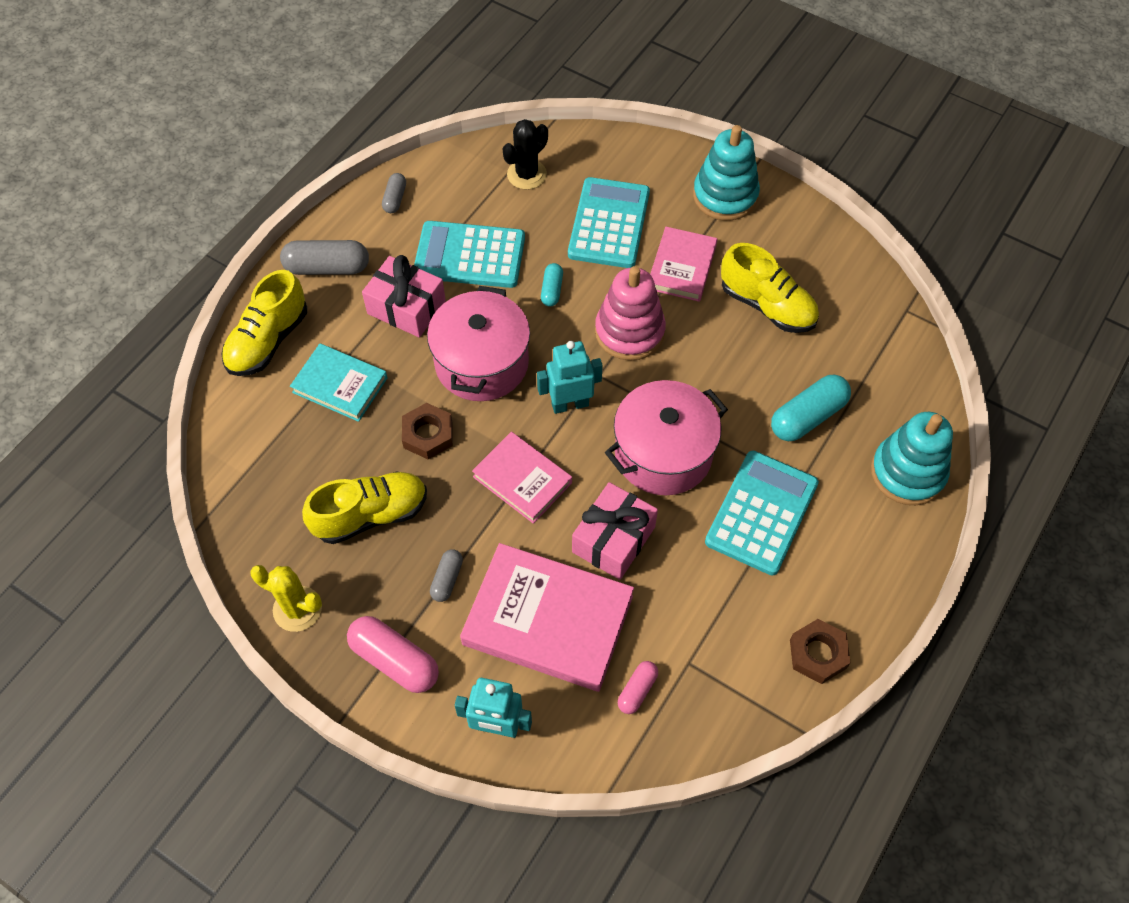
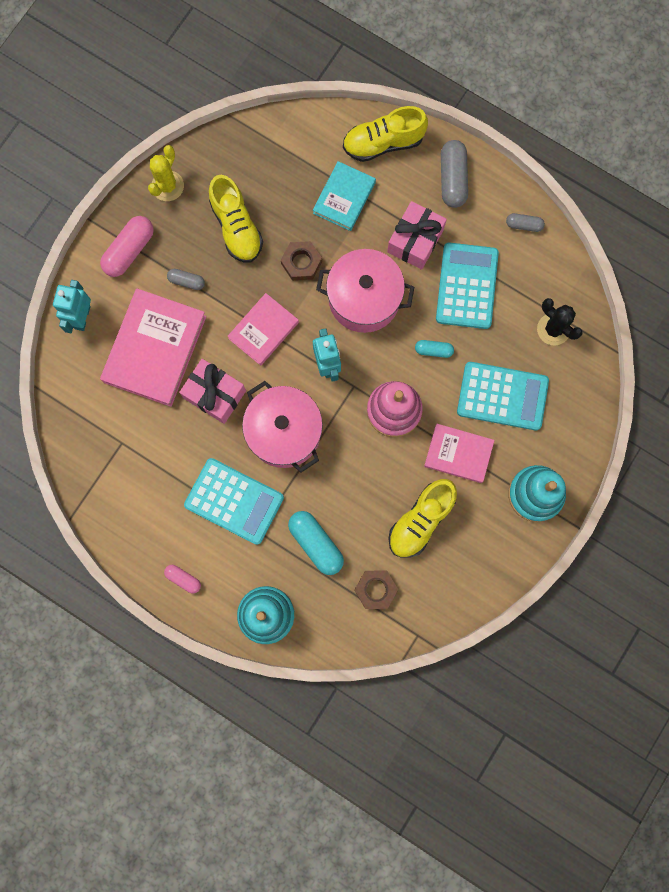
camera: 90 degrees right, 20 degrees up
(268, 341) = (383, 143): yellow shoe -> yellow shoe turned 45 degrees counterclockwise
(637, 690) = (103, 407): pink capsule -> pink capsule (183, 579)
(818, 654) = (125, 531): brown nut -> brown nut (375, 589)

